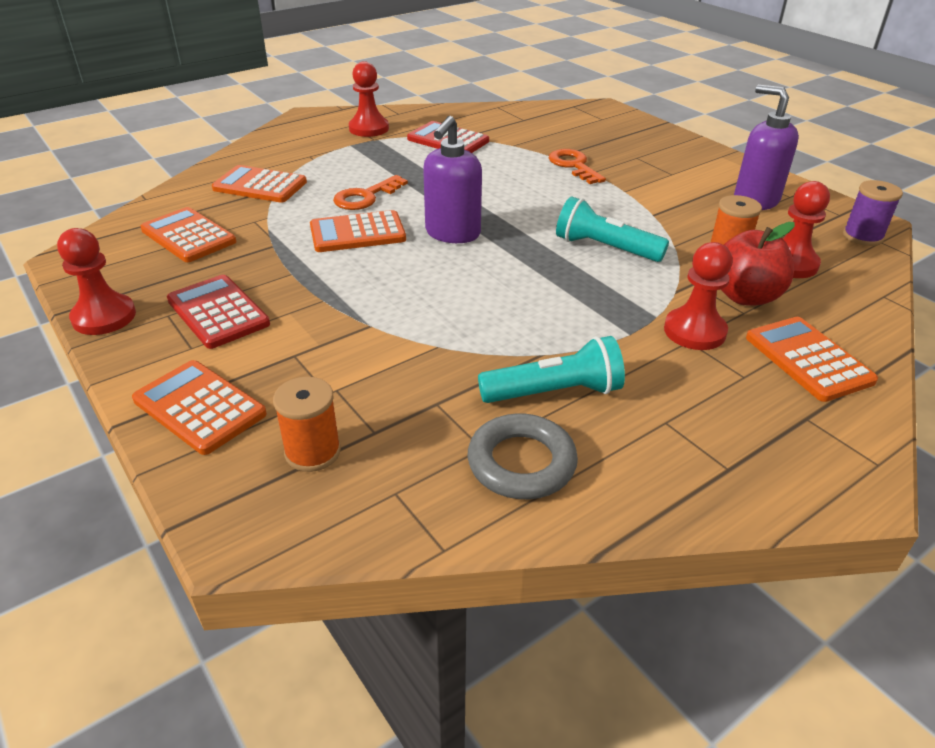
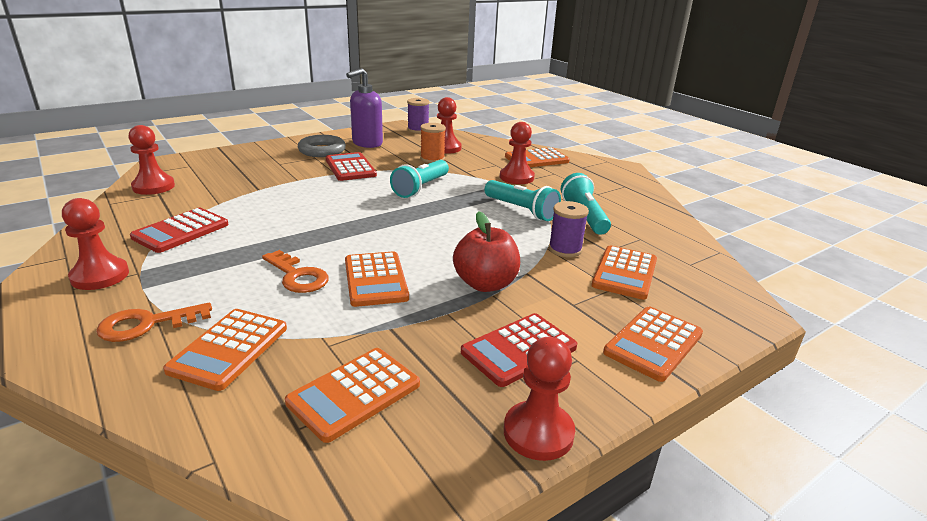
camera: 90 degrees left, 10 degrees down
(313, 452) = (673, 291): orange spool -> none
(366, 410) = (624, 273): none -> orange calculator
(434, 361) = (565, 249): none -> purple spool
(452, 233) = (387, 237): purple soap dispenser -> none
(521, 463) = (647, 229): grey ring -> grey ring (322, 150)
(540, 114) = (153, 187): none -> red pawn
(557, 329) = (521, 210): none -> turquoise flashlight
(573, 165) = (281, 184): orange key -> orange key (147, 324)
(650, 197) = (350, 167): none -> red calculator
(745, 296) = (480, 162): red apple -> red apple (485, 284)

